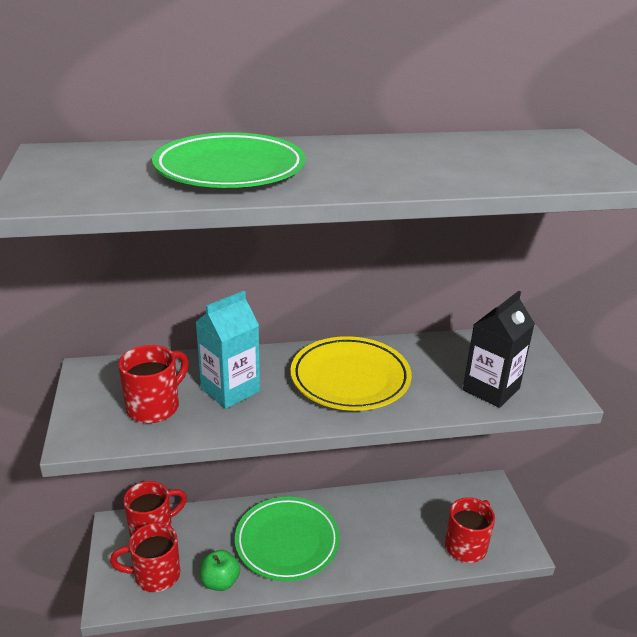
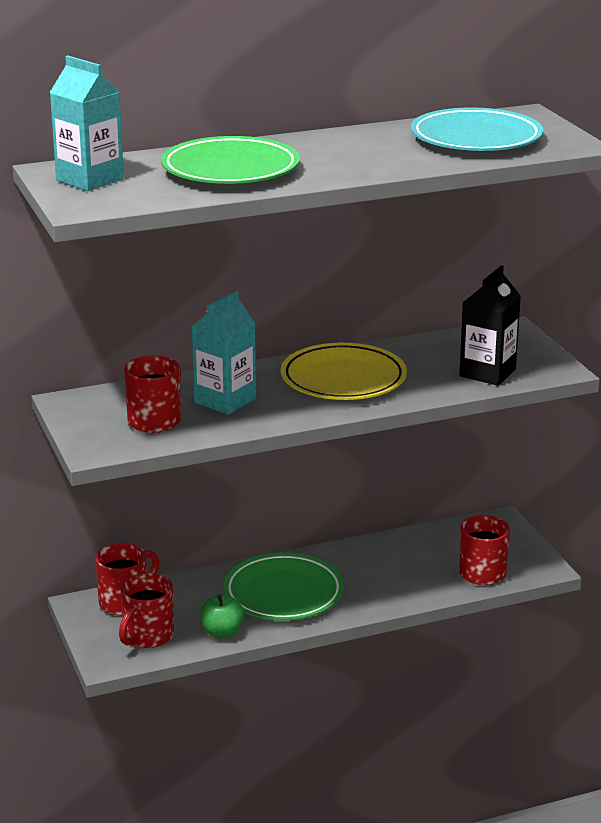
camera: 10 degrees left, 5 degrees down
(75, 167) = (90, 180): none -> turquoise carton
(155, 575) = (147, 636): red mug -> red mug turned 45 degrees counterclockwise
(509, 159) = (476, 139): none -> turquoise plate

